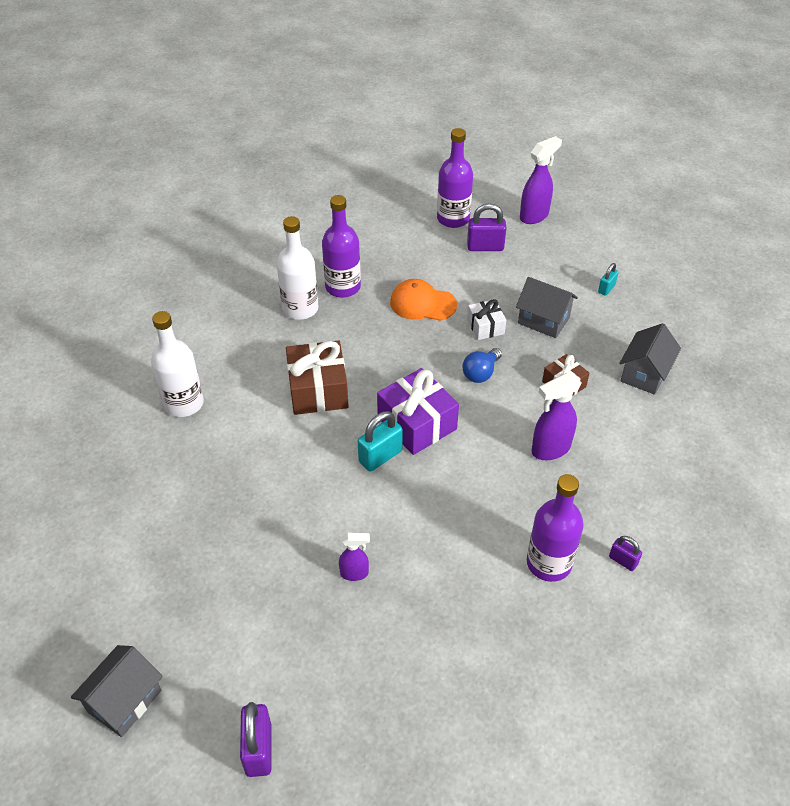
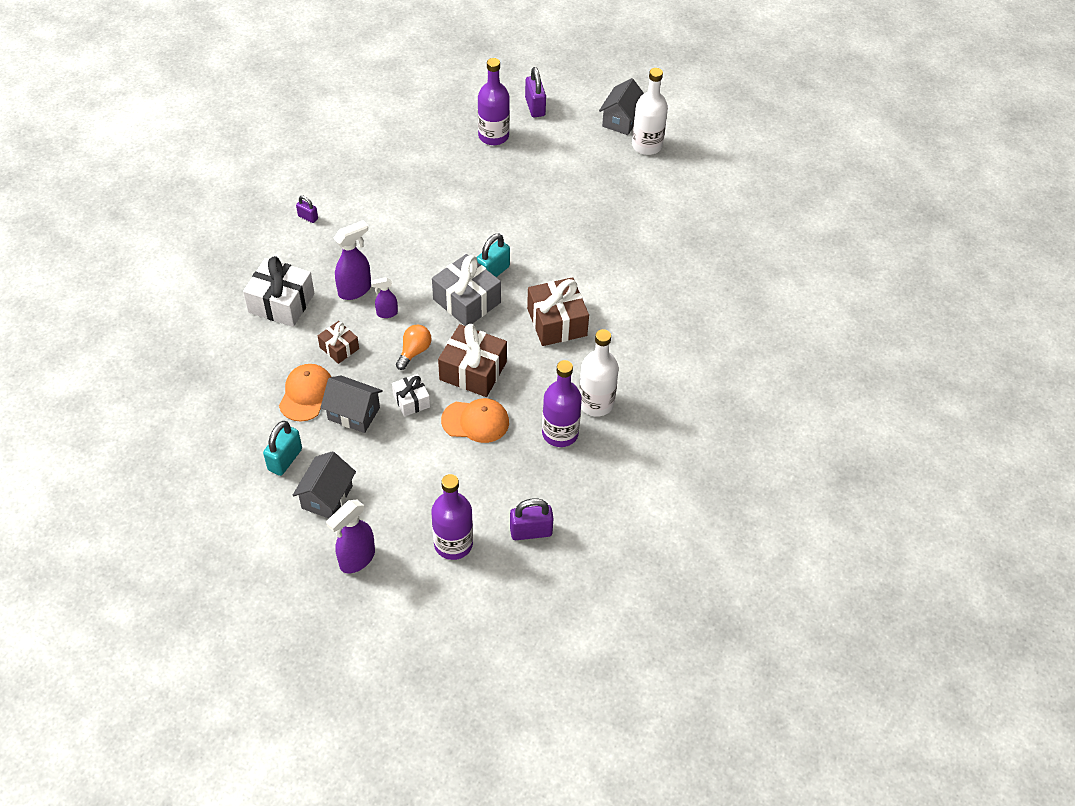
camera: 170 degrees right, 5 degrees up
(184, 403) = (667, 299): white bottle -> white bottle (647, 145)
(355, 573) = (497, 194): purple spray bottle -> purple spray bottle (386, 313)
(417, 423) = (467, 301): purple gift -> grey gift
(419, 348) = (473, 371): none -> brown gift
(481, 373) = (414, 351): blue light bulb -> orange light bulb
(485, 247) = (414, 504): purple padlock -> purple padlock (531, 531)
(549, 563) = (361, 211): purple bottle -> purple bottle (493, 136)
(594, 342) = (306, 394): none -> orange cap
(606, 289) = (285, 459): turquoise padlock -> turquoise padlock, size x1.73
(637, 441) = (281, 303): none -> white gift
(645, 374) = (263, 365): grey house -> grey house (327, 497)

